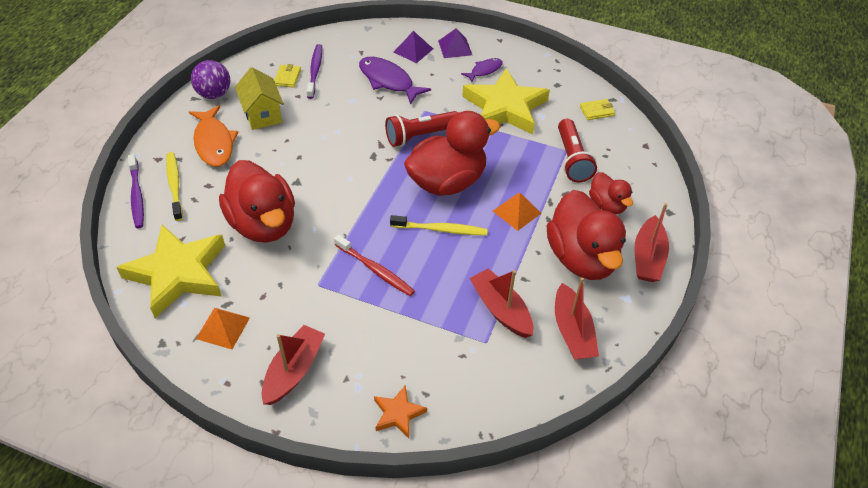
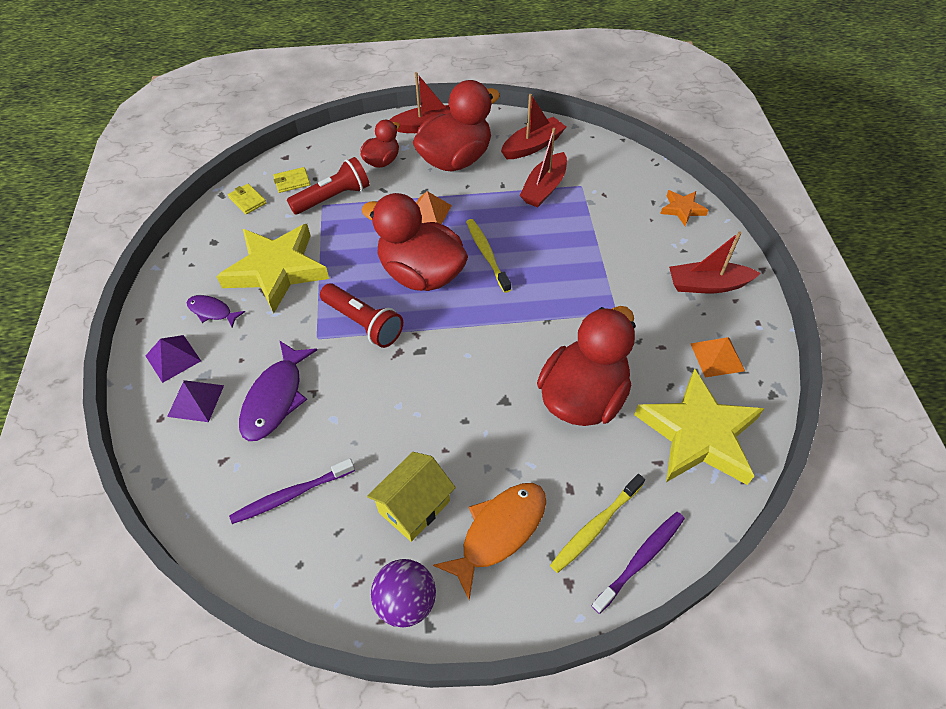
camera: 115 degrees left, 5 degrees up
(287, 77) = (322, 522): yellow wallet -> yellow wallet (292, 182)
(375, 270) = (567, 280): red toothbrush -> none

